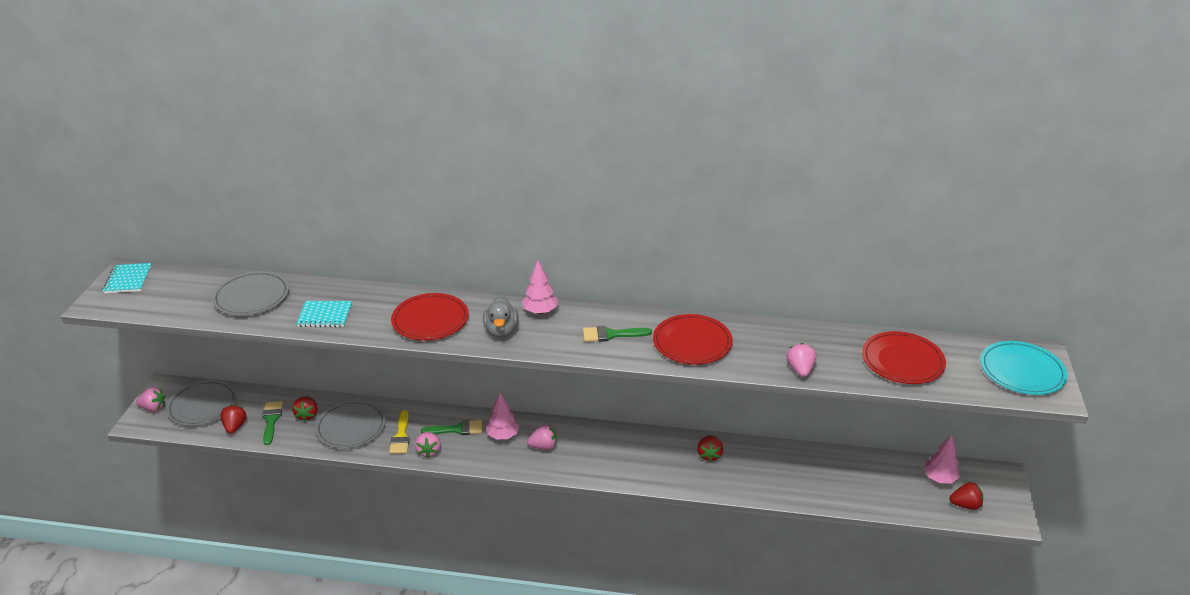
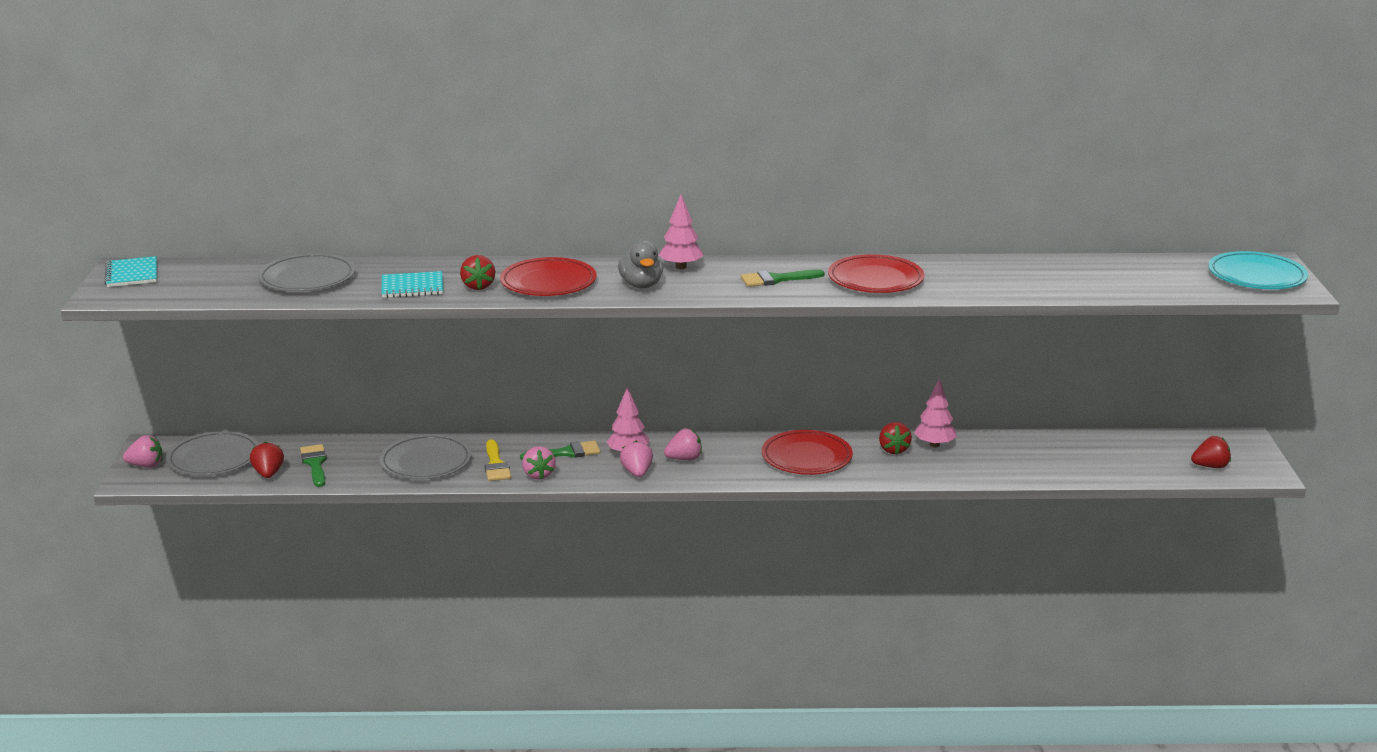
camera: 10 degrees left, 10 degrees down
(307, 415) = (362, 456): red strawberry -> red strawberry (478, 286)
(800, 370) = (1010, 291): pink strawberry -> pink strawberry (637, 473)
(902, 361) = (1122, 277): red plate -> red plate (806, 457)
(939, 478) = (1173, 447): pink tree -> pink tree (934, 445)

